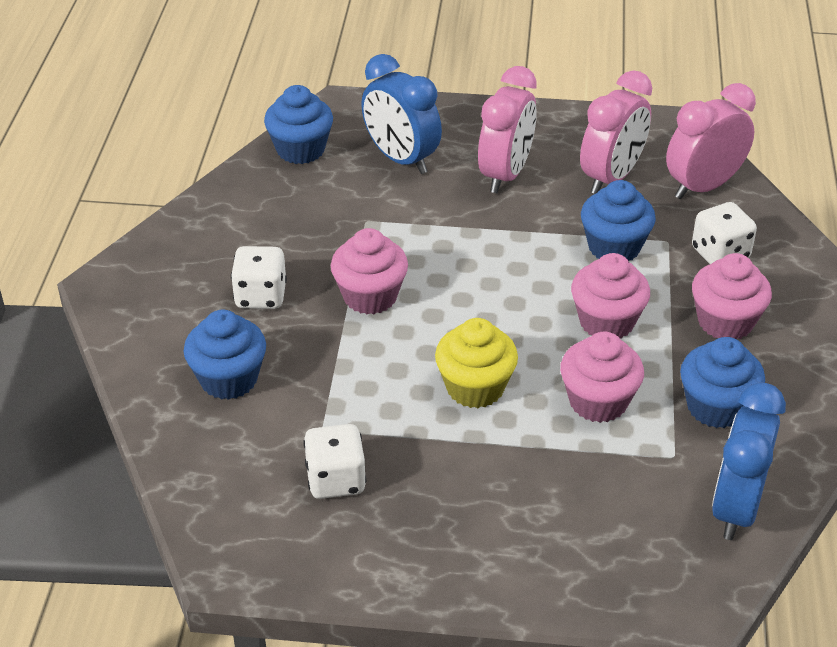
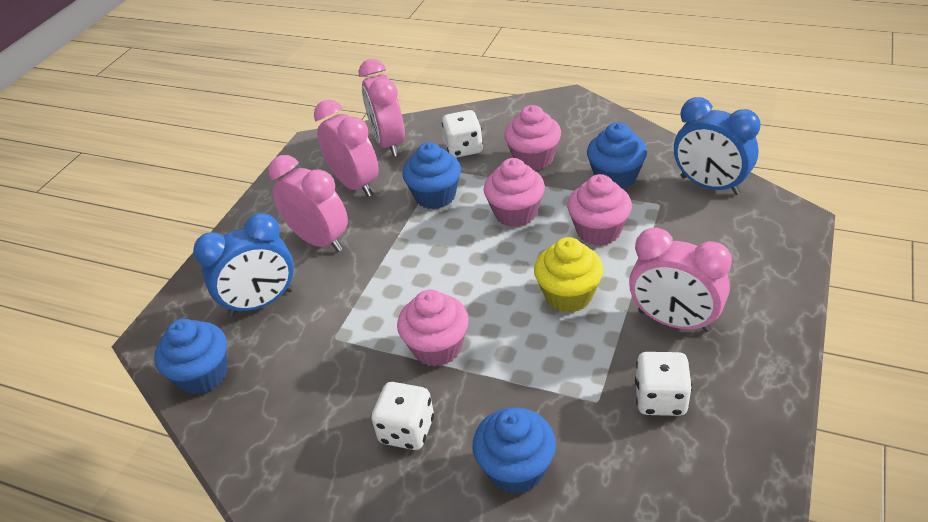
camera: 70 degrees left, 0 degrees up
(457, 484) = (674, 321): none -> pink clock

